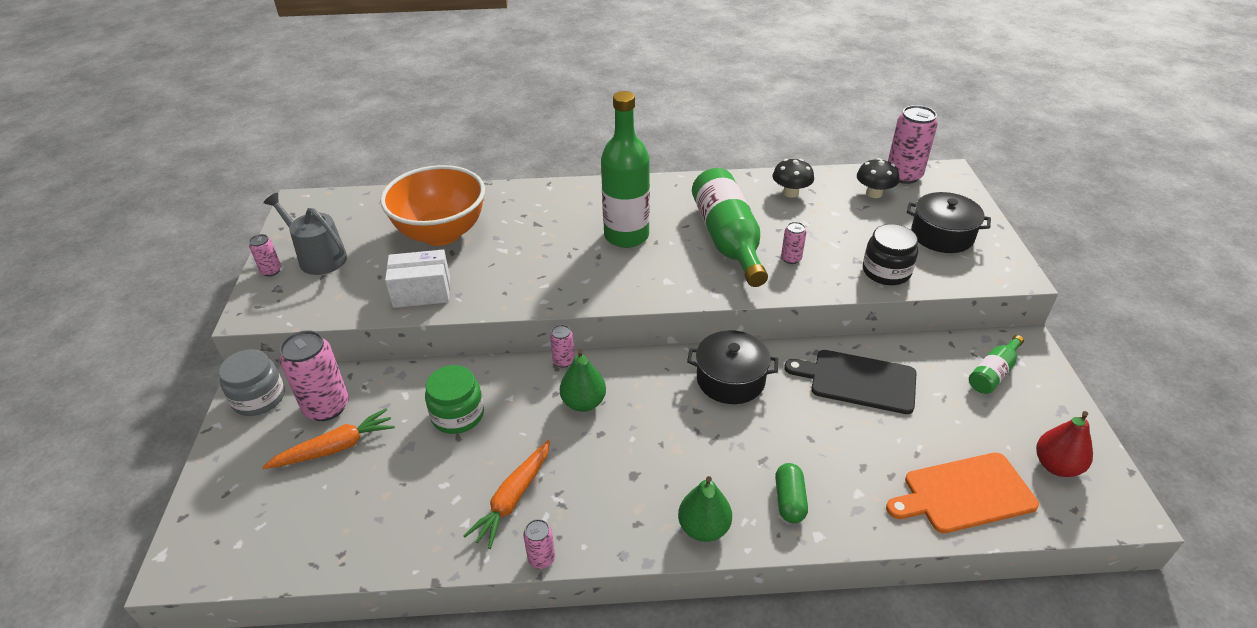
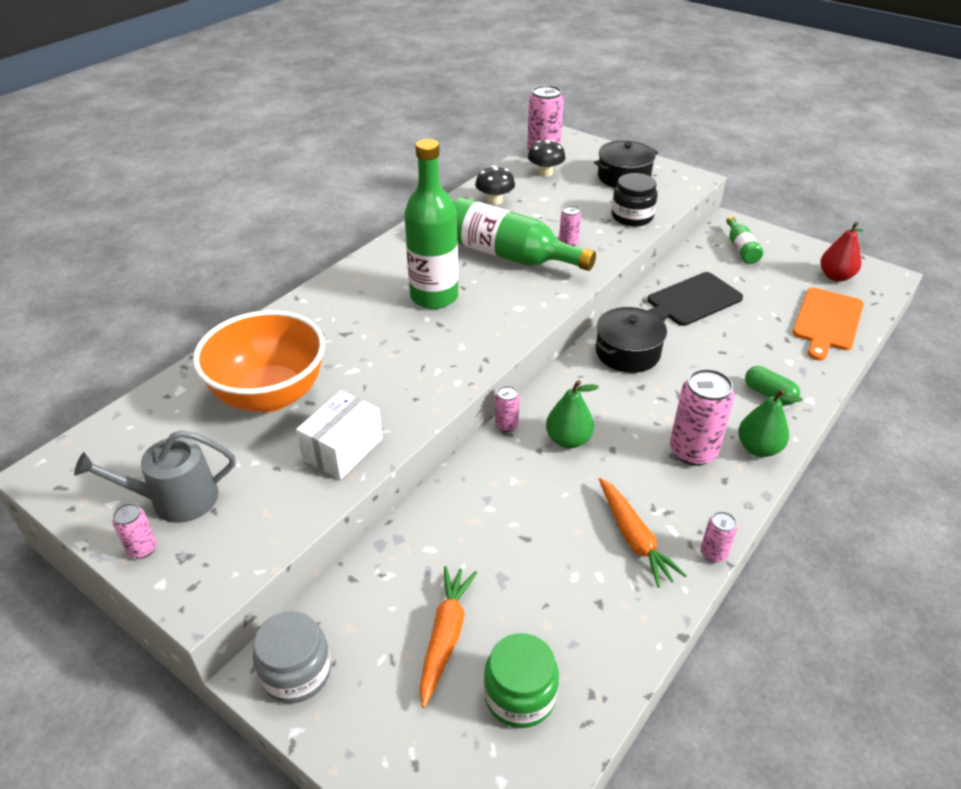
camera: 50 degrees left, 0 degrees up
(326, 407) = (378, 618): pink can -> pink can (693, 451)
(458, 415) = (498, 524): green jar -> green jar (520, 695)

